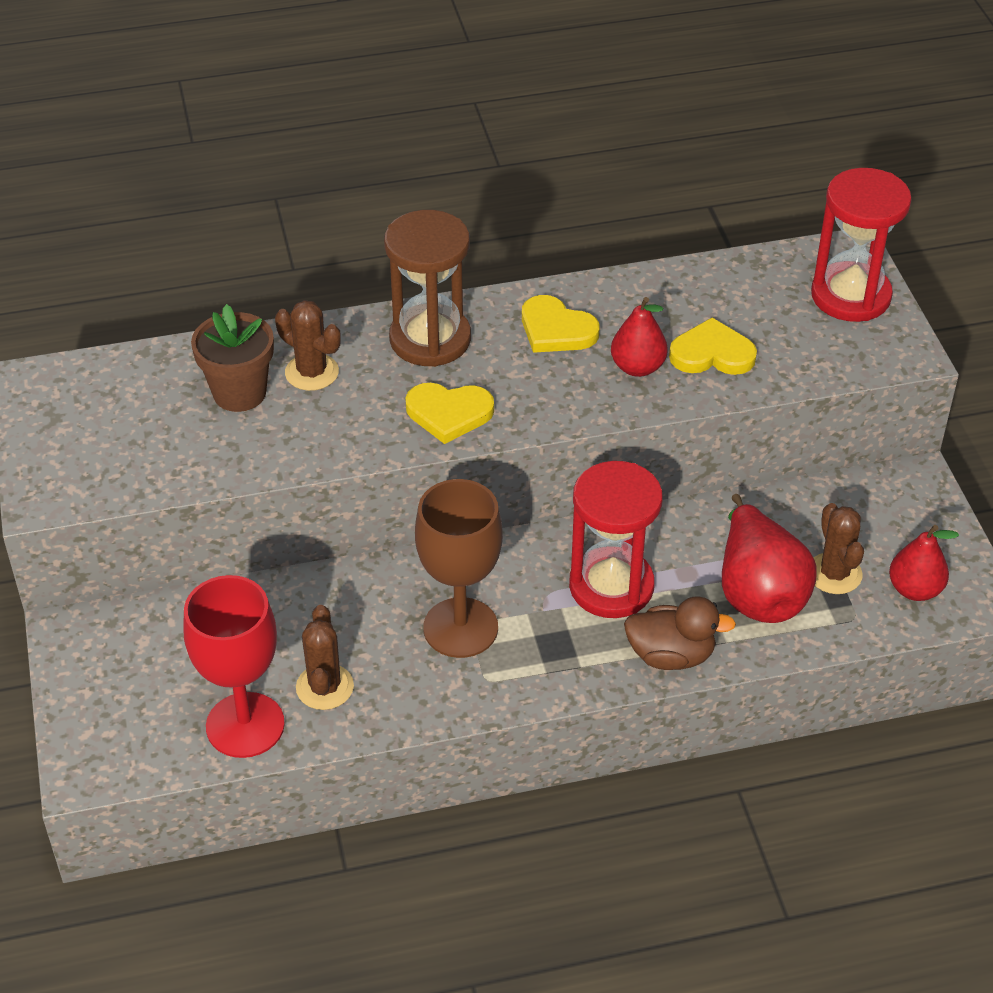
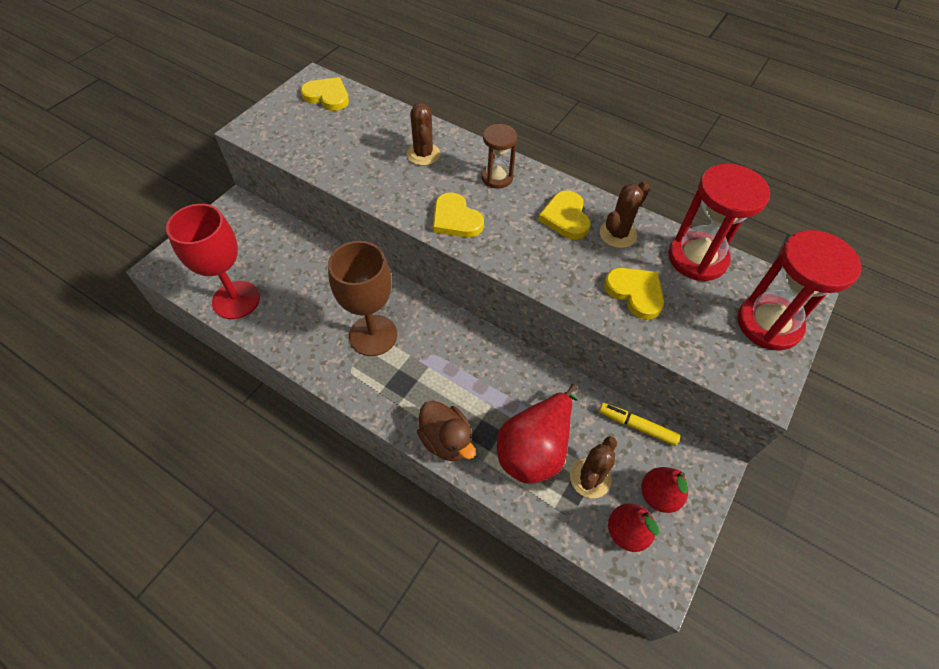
camera: 45 degrees right, 10 degrees up
(85, 389) = (327, 96): none -> yellow heart
(239, 393) = (381, 141): brown flower pot -> none
(324, 687) = (285, 311): brown cactus -> brown cactus (618, 234)
(430, 339) = (497, 177): brown hourglass -> brown hourglass, size x0.60
(611, 586) = (465, 377): red hourglass -> red hourglass (697, 258)
(637, 367) = (582, 268): red pear -> red pear (658, 495)
(819, 496) = (637, 426): none -> yellow marker

